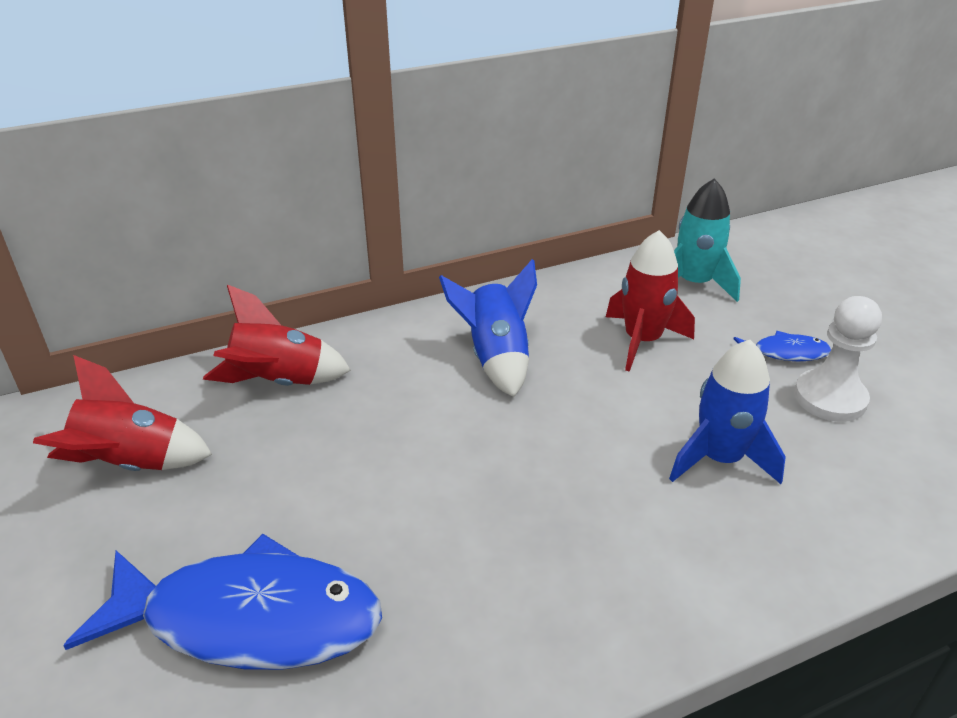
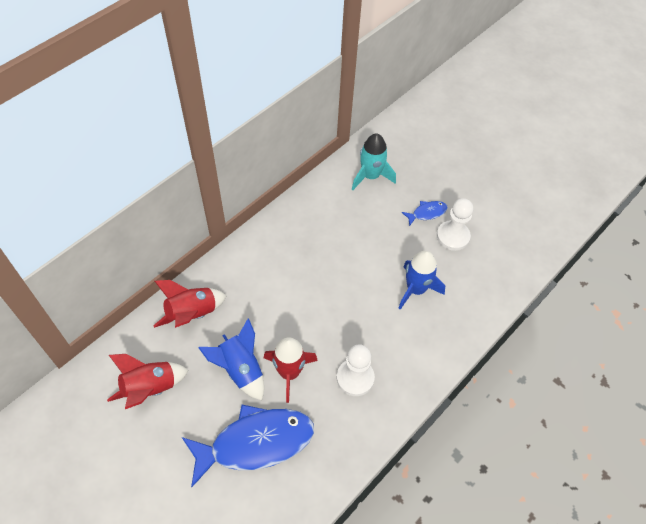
camera: 25 degrees left, 20 degrees up
(496, 357) = (293, 261): blue rocket -> blue rocket (240, 369)
(521, 571) = (355, 378): none -> white pawn
(642, 341) = (359, 226): red rocket -> red rocket (289, 372)

